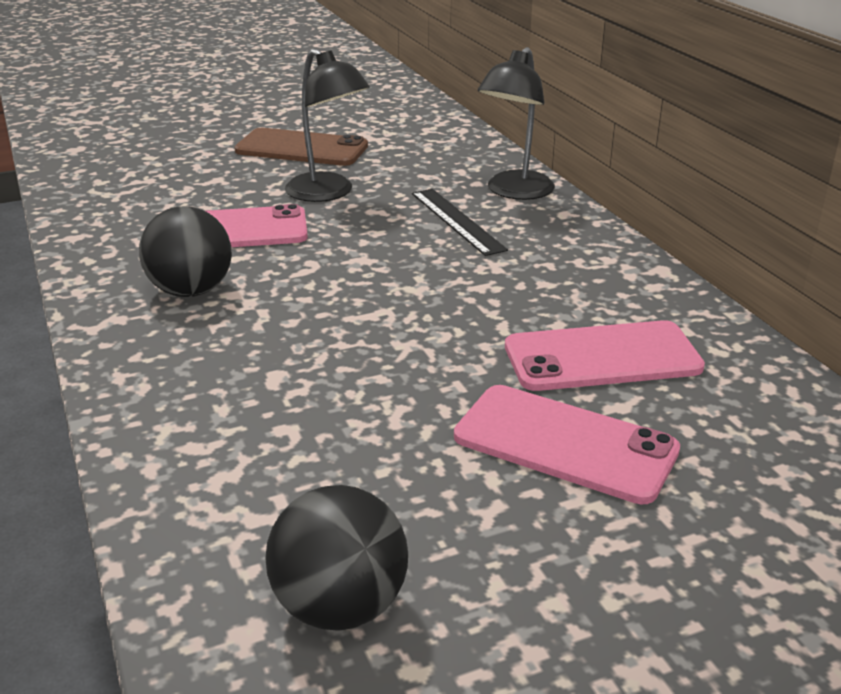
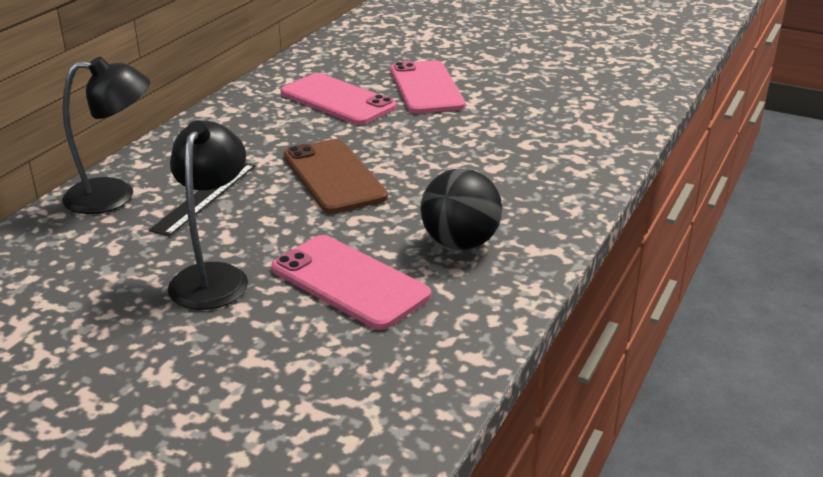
camera: 130 degrees left, 0 degrees up
(301, 148) = (102, 356): brown phone -> brown phone (333, 176)
(340, 606) = (589, 93): black ball -> none

